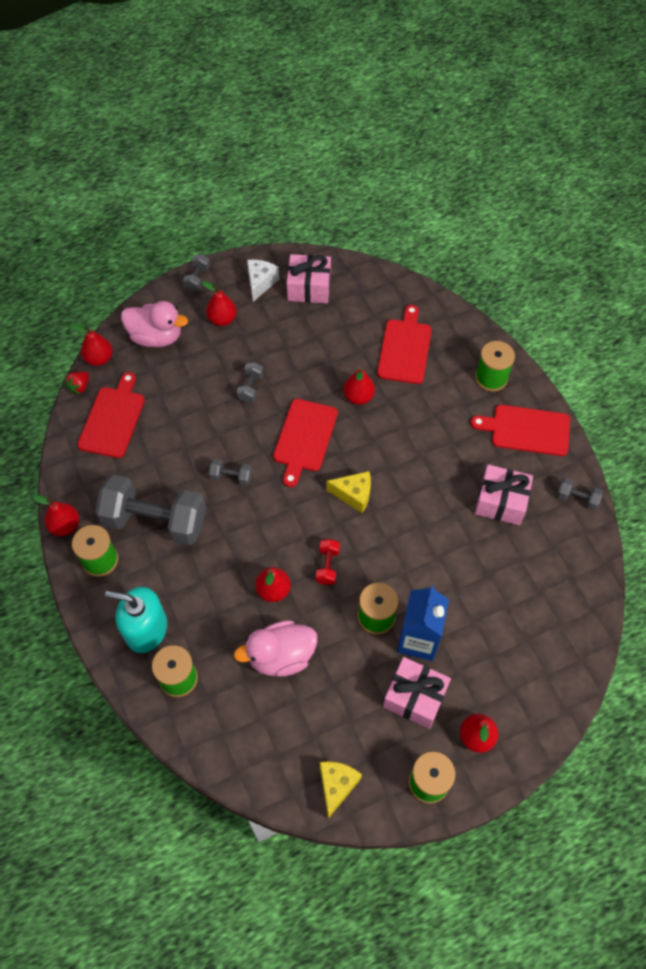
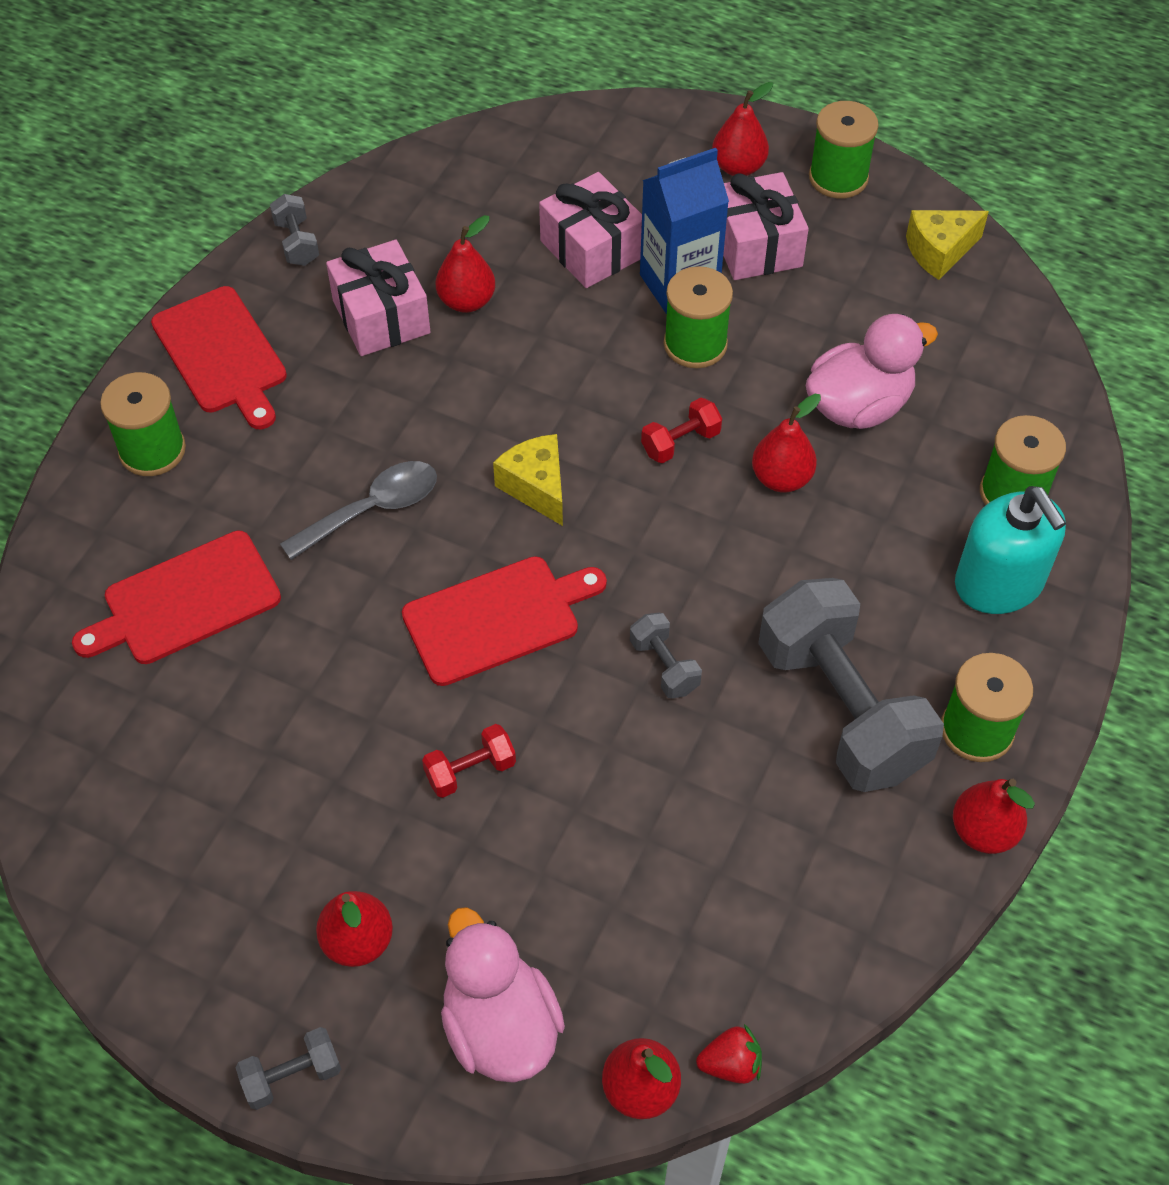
camera: 130 degrees left, 5 degrees down
(113, 419) = (736, 940): red cutting board -> none
(250, 387) = (470, 771): grey dumbbell -> red dumbbell
(260, 283) = (210, 945): white cheese -> none
(281, 656) = (858, 406): pink duck -> pink duck turned 60 degrees counterclockwise
(309, 287) = (156, 848): pink gift -> pink gift (592, 249)
(358, 397) = (347, 600): red pear -> red pear (466, 301)
(394, 431) = (372, 510): none -> grey spoon

